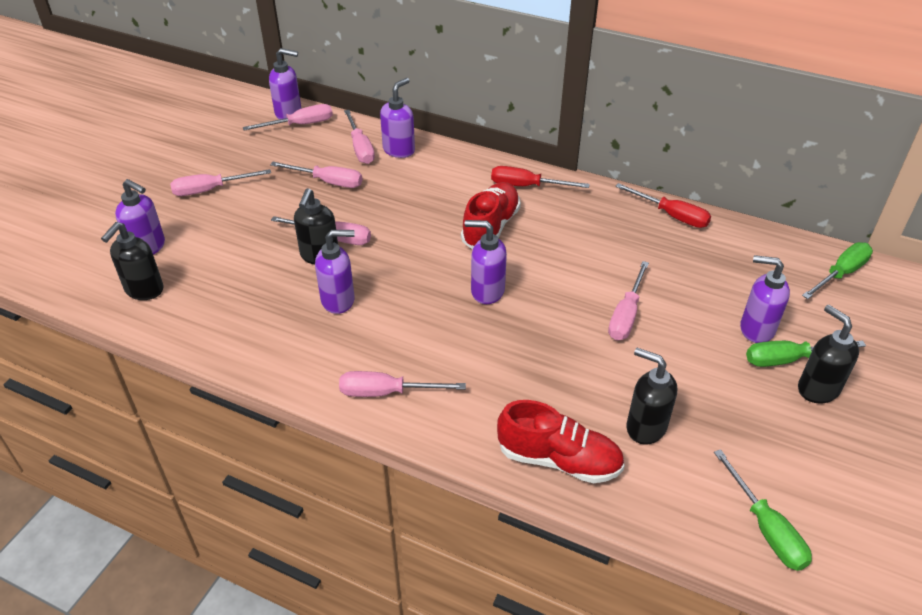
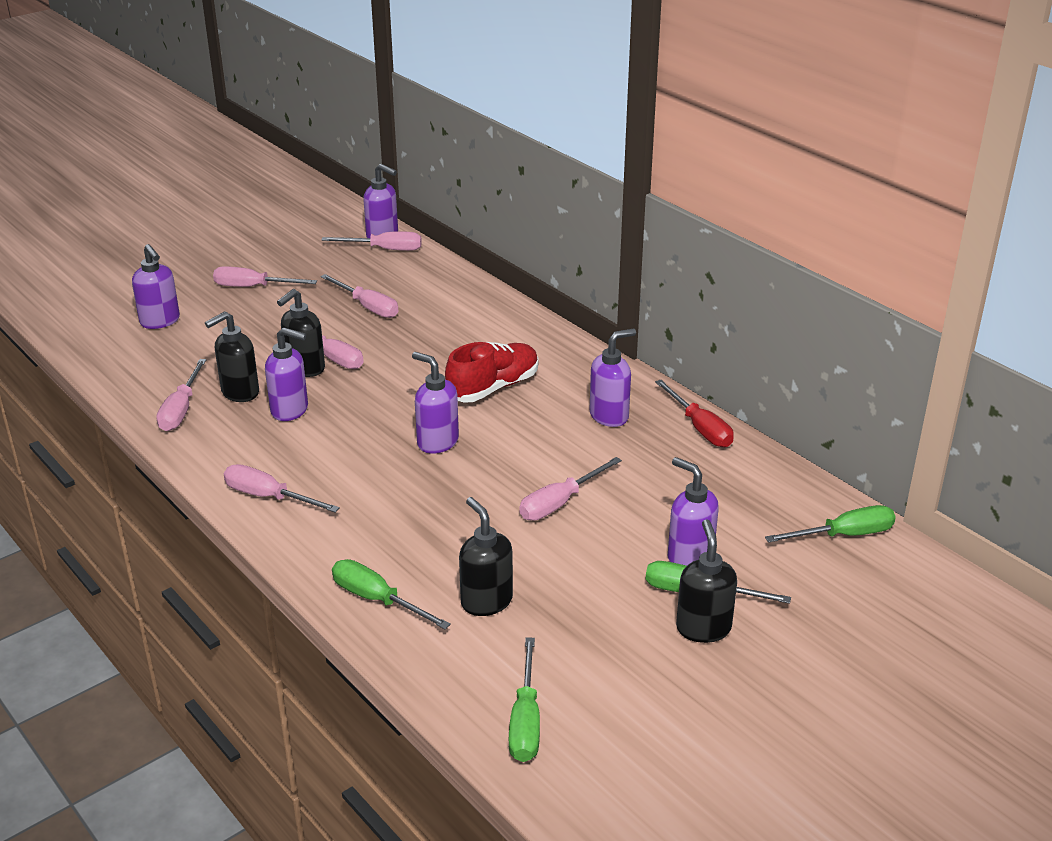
camera: 25 degrees right, 10 degrees down
(144, 290) = (129, 355): black soap dispenser -> black soap dispenser (239, 393)
(360, 148) = (425, 284): pink screwdriver -> pink screwdriver (181, 410)
(399, 150) = (463, 295): purple soap dispenser -> purple soap dispenser (609, 416)
(526, 186) = (565, 360): red screwdriver -> none
(559, 460) = (377, 599): red shoe -> green screwdriver

